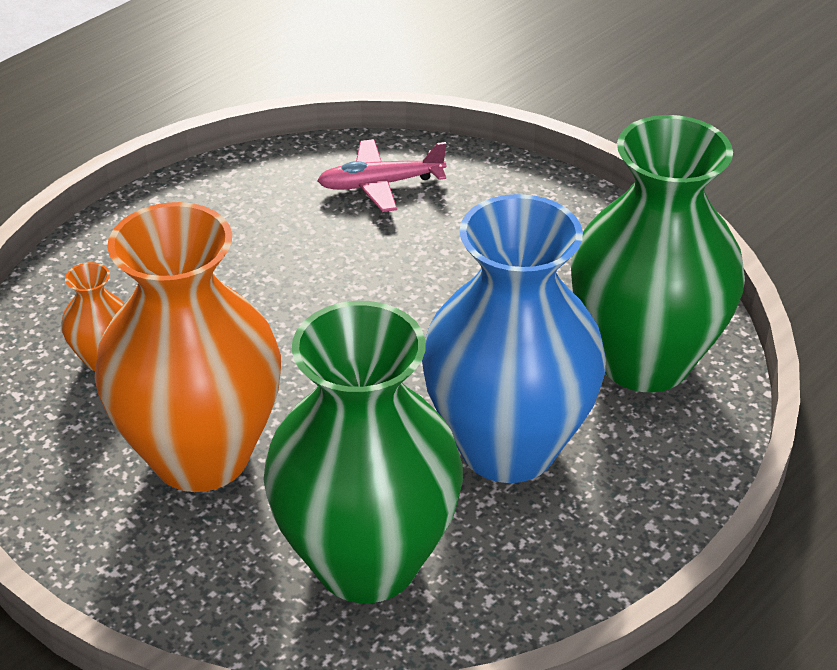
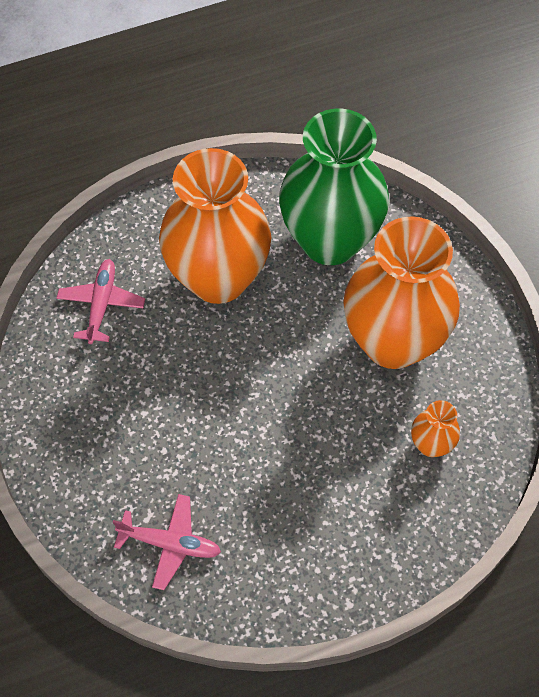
camera: 155 degrees left, 20 degrees up
(508, 447) = (218, 278): blue vase -> orange vase
(644, 360) = (101, 304): green vase -> pink plane

